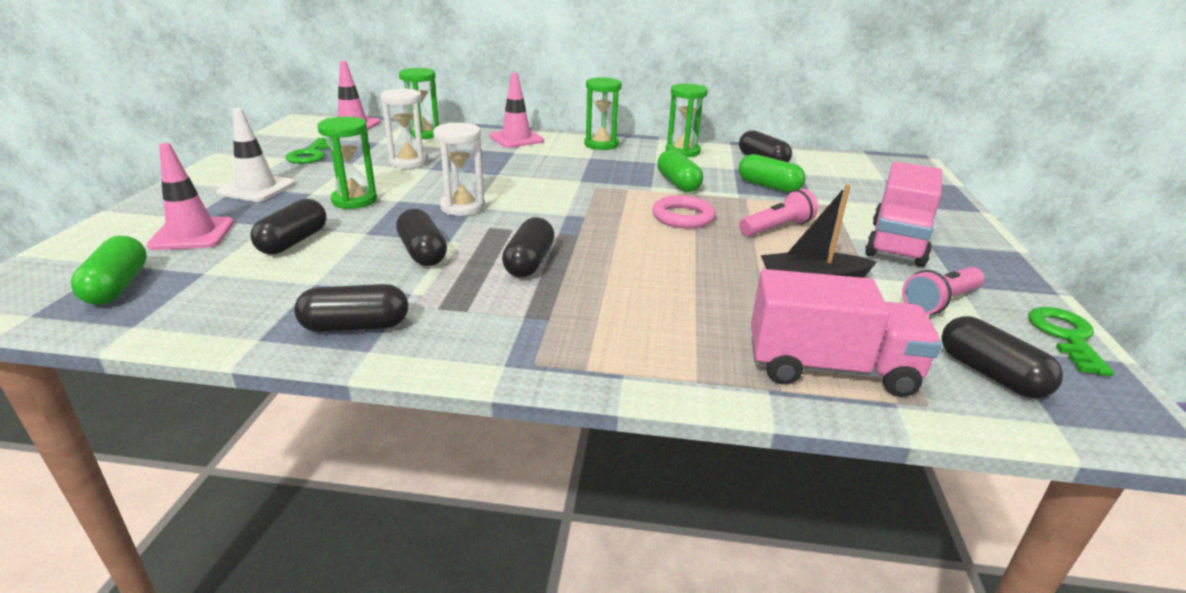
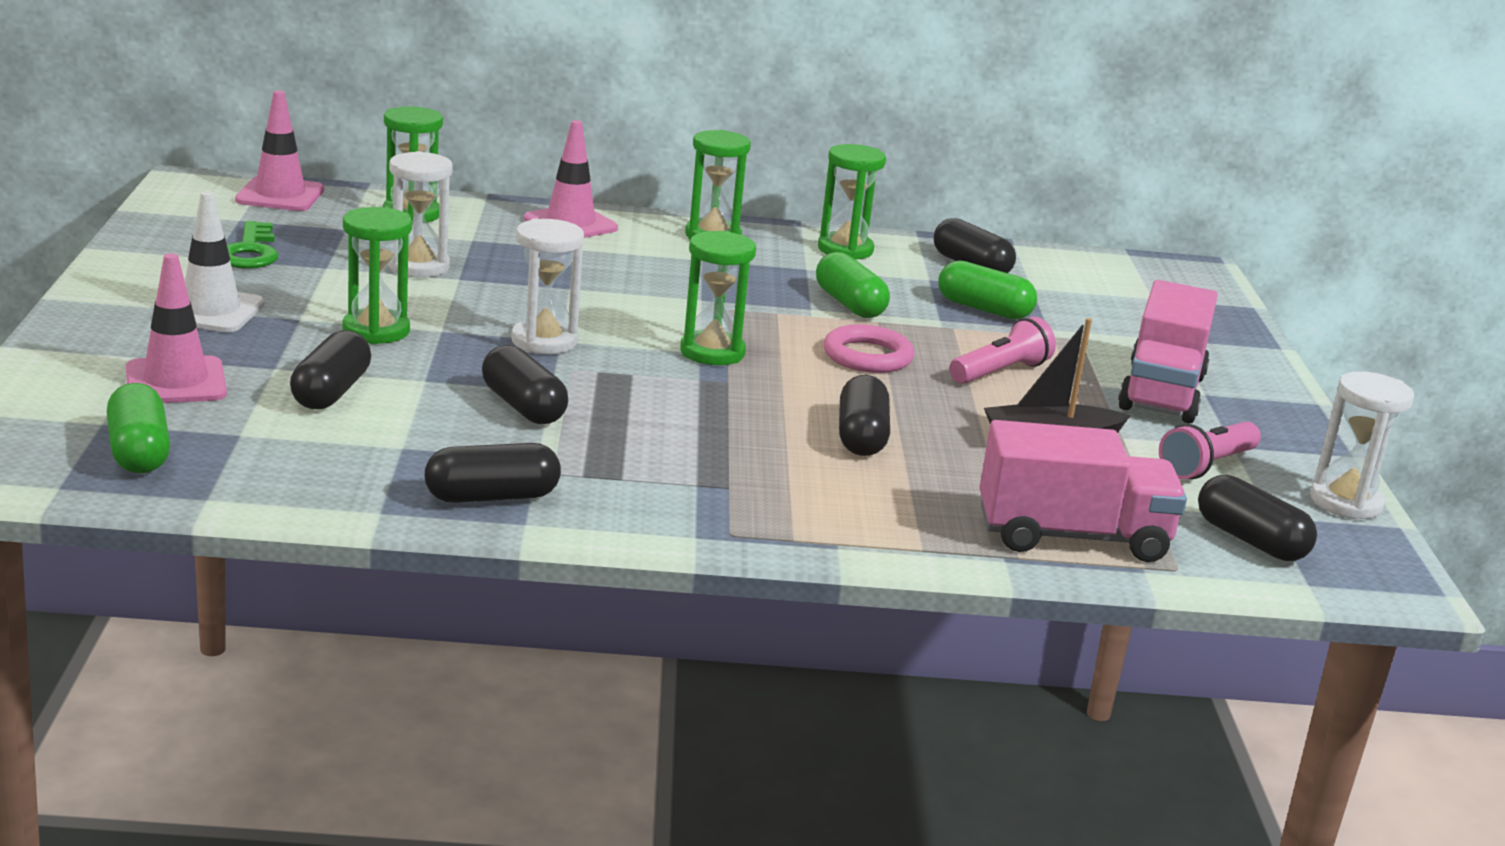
camera: 10 degrees left, 5 degrees down
(529, 262) = (675, 419): black capsule -> black capsule (861, 437)
(574, 214) = (712, 352): none -> green hourglass
(1066, 336) = (1345, 502): green key -> white hourglass

